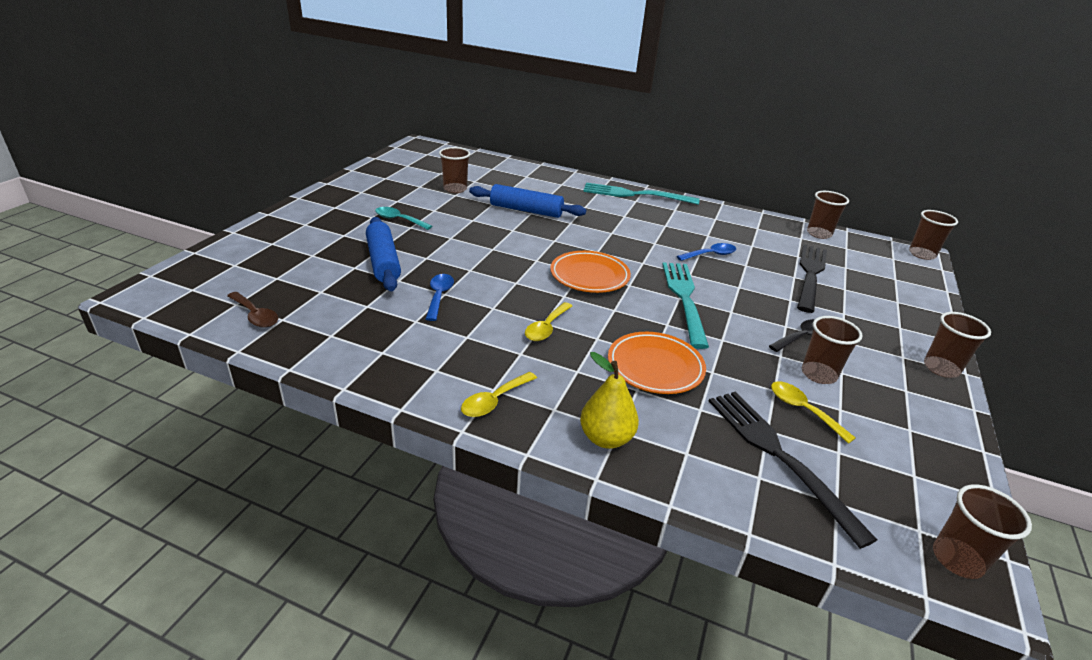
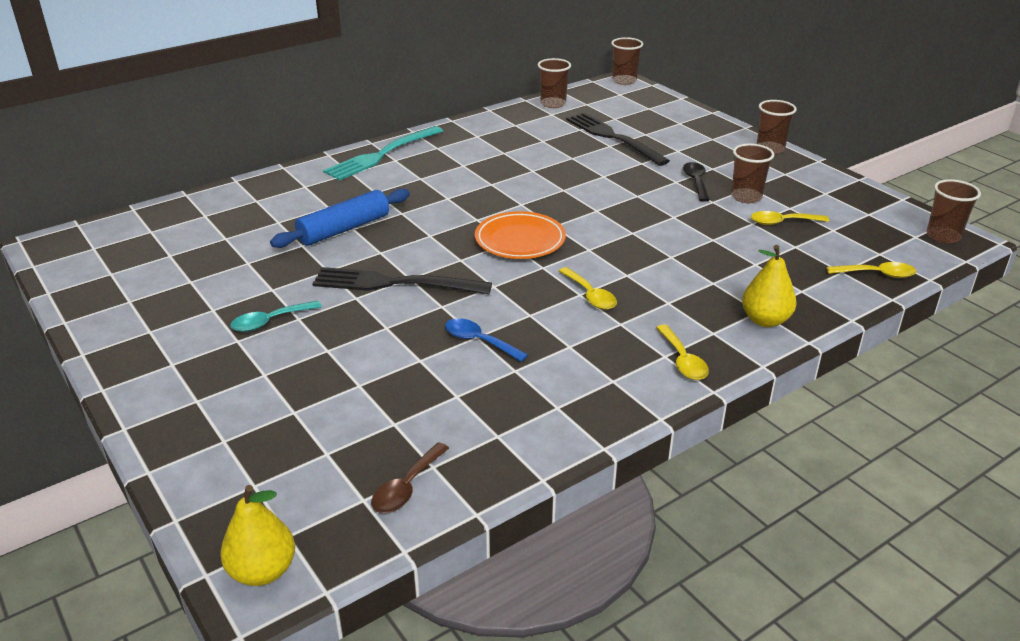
camera: 55 degrees left, 0 degrees up
(157, 291) = (262, 571): none -> yellow pear
(255, 315) = (407, 487): brown spoon -> brown spoon turned 135 degrees clockwise
(383, 262) = (367, 360): blue rolling pin -> none
(455, 189) = (231, 258): brown cup -> none
(655, 367) = (689, 262): orange plate -> none
(684, 298) = (600, 208): turquoise fork -> none
(710, 255) = (540, 166): blue spoon -> none
(778, 455) = (824, 254): black fork -> black fork (394, 283)
(786, 508) = (876, 274): none -> yellow spoon

